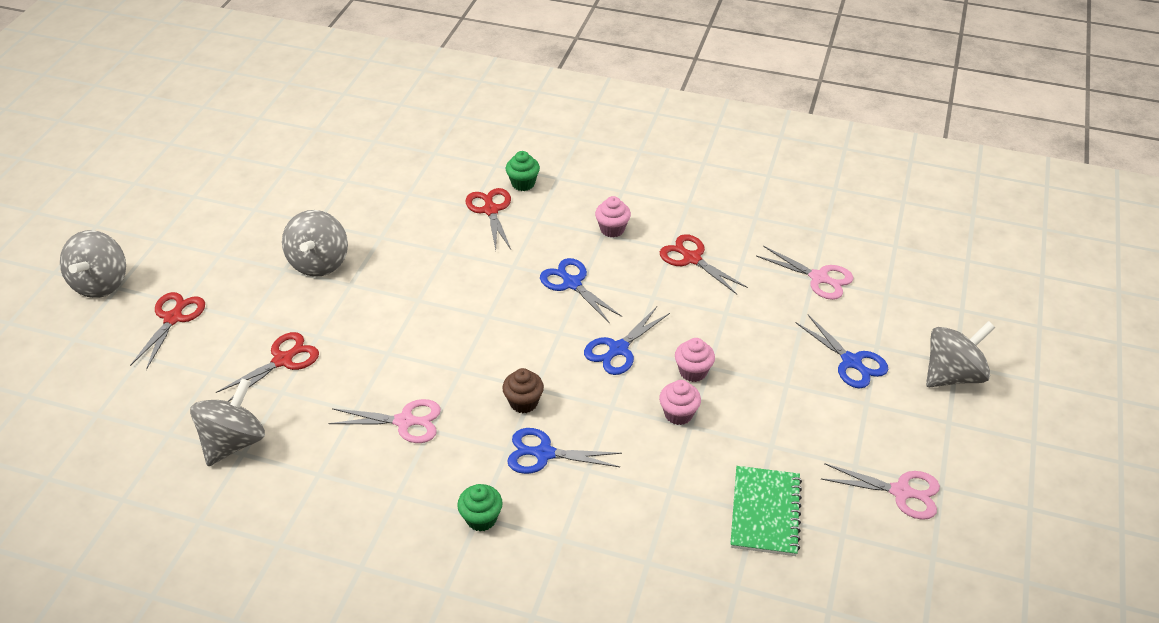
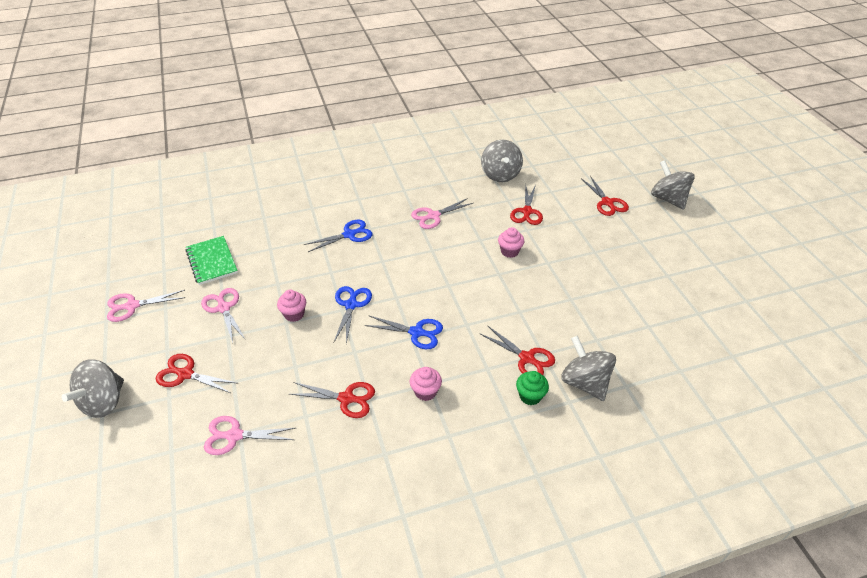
camera: 145 degrees right, 0 degrees up
(319, 262) = (581, 265): grey spinning top -> grey spinning top (584, 382)
(481, 518) = (356, 199): green cupcake -> none
(523, 402) = (381, 251): brown cupcake -> none
(678, 414) = (288, 286): pink cupcake -> pink cupcake (509, 251)
(776, 425) = (223, 308): none -> pink scissors
(851, 362) = (185, 374): blue scissors -> red scissors

